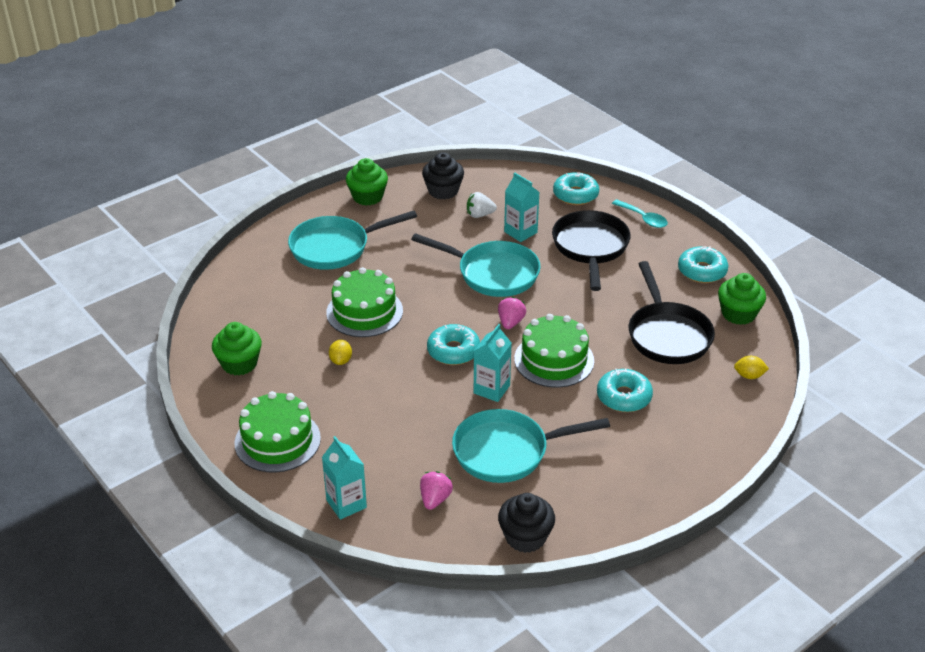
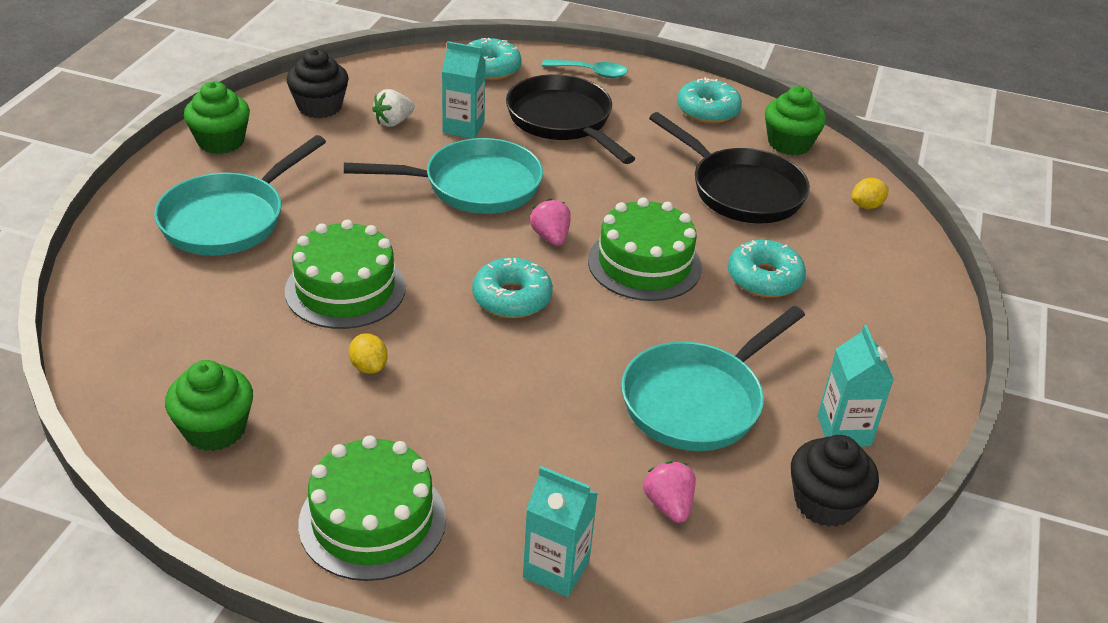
camera: 35 degrees left, 0 degrees up
(491, 389) = (604, 328): turquoise carton -> turquoise carton (844, 430)

